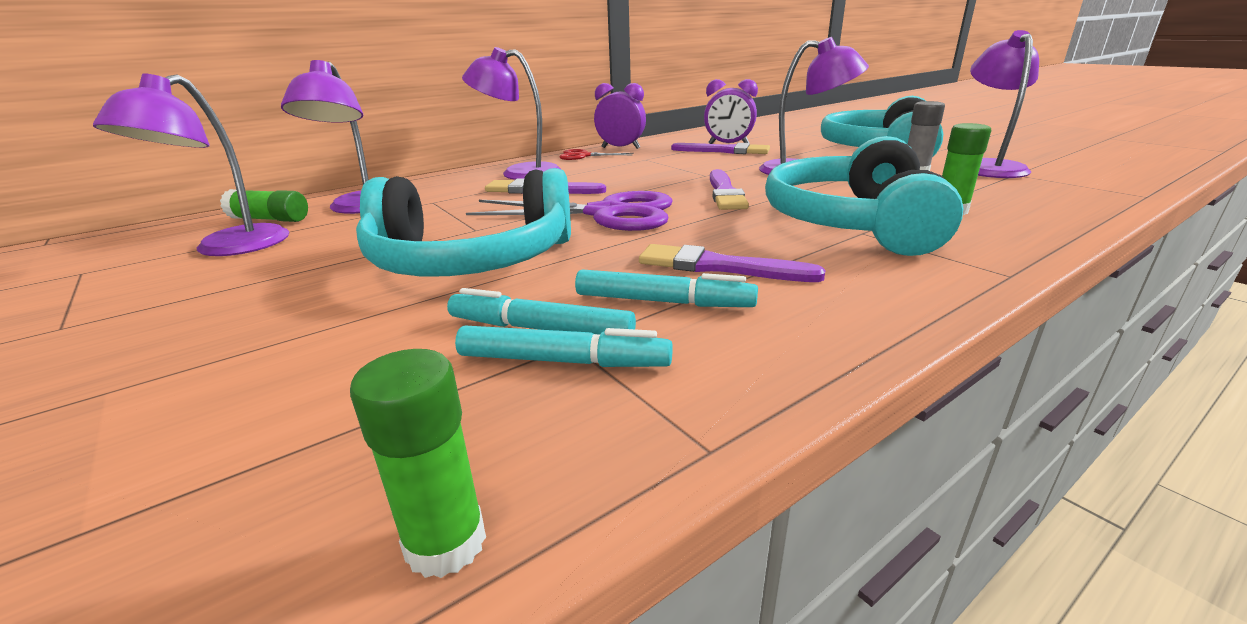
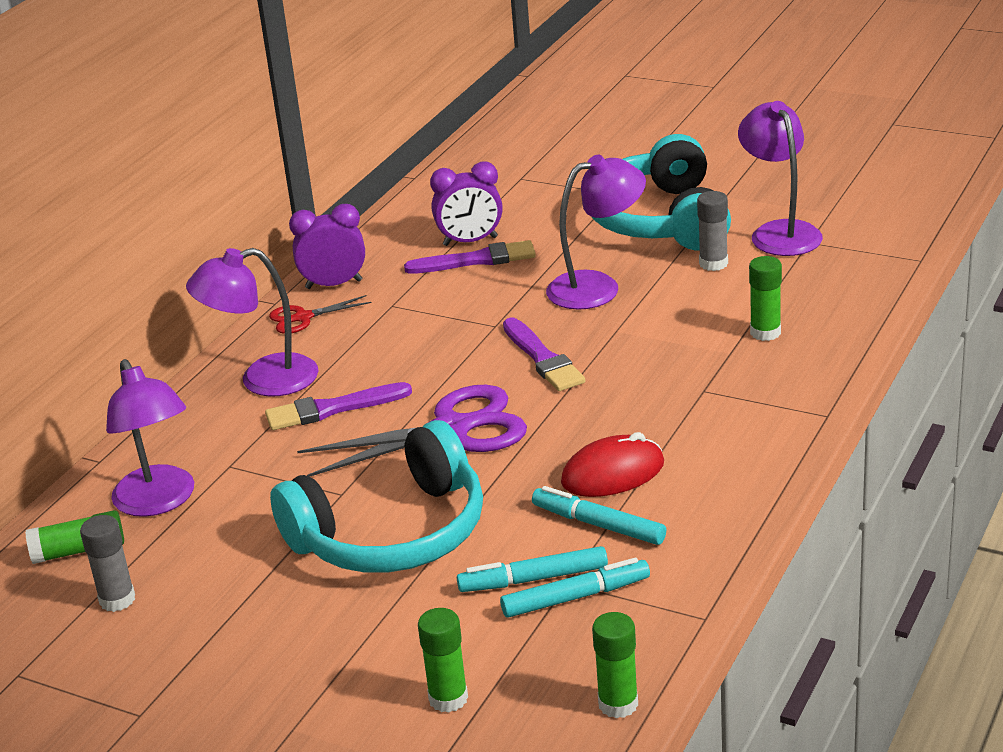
camera: 25 degrees left, 5 degrees up
(228, 248) = (117, 600): purple lamp -> grey glue stick
(275, 425) = (448, 698): none -> green glue stick
(663, 301) = (598, 525): turquoise marker -> turquoise marker turned 135 degrees counterclockwise
(719, 267) = (613, 473): purple brush -> red mouse
(853, 223) = (690, 378): turquoise headphones -> none

